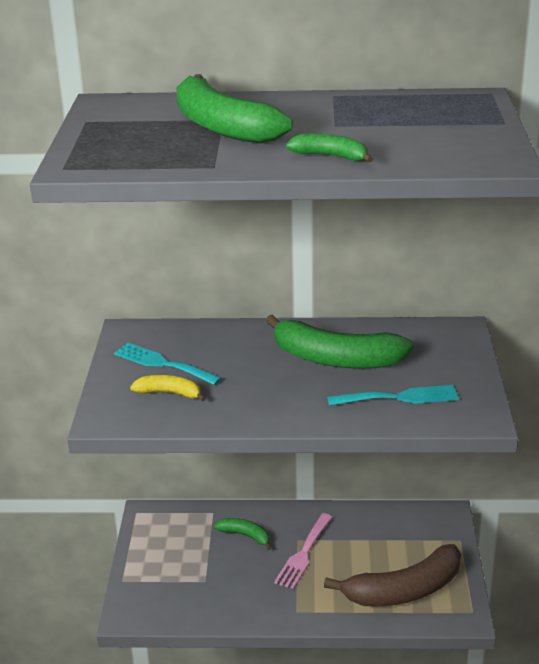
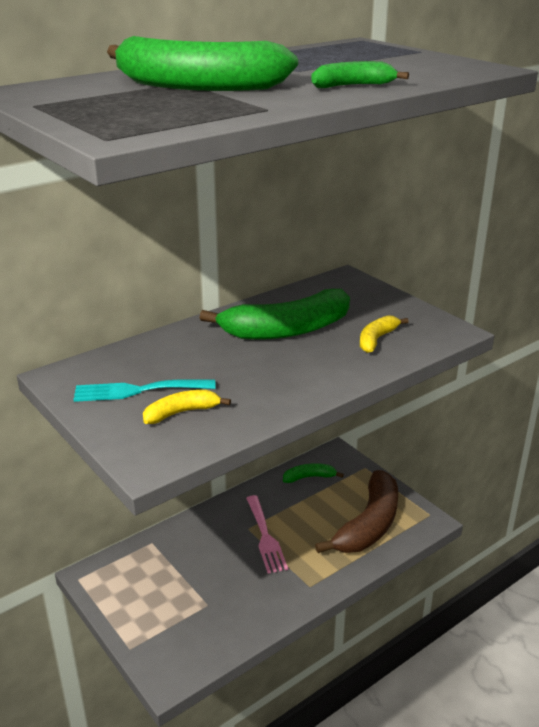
camera: 40 degrees left, 0 degrees up
(245, 536) = (201, 547): green banana -> green banana (309, 477)
(399, 397) = (377, 339): turquoise fork -> yellow banana

